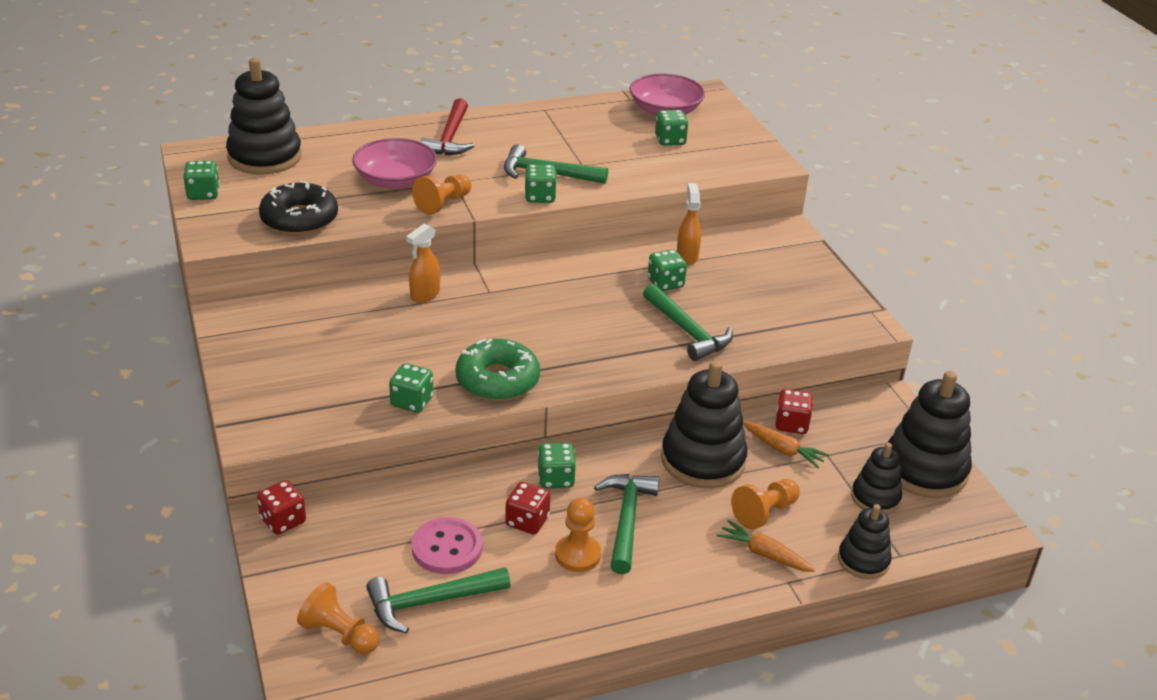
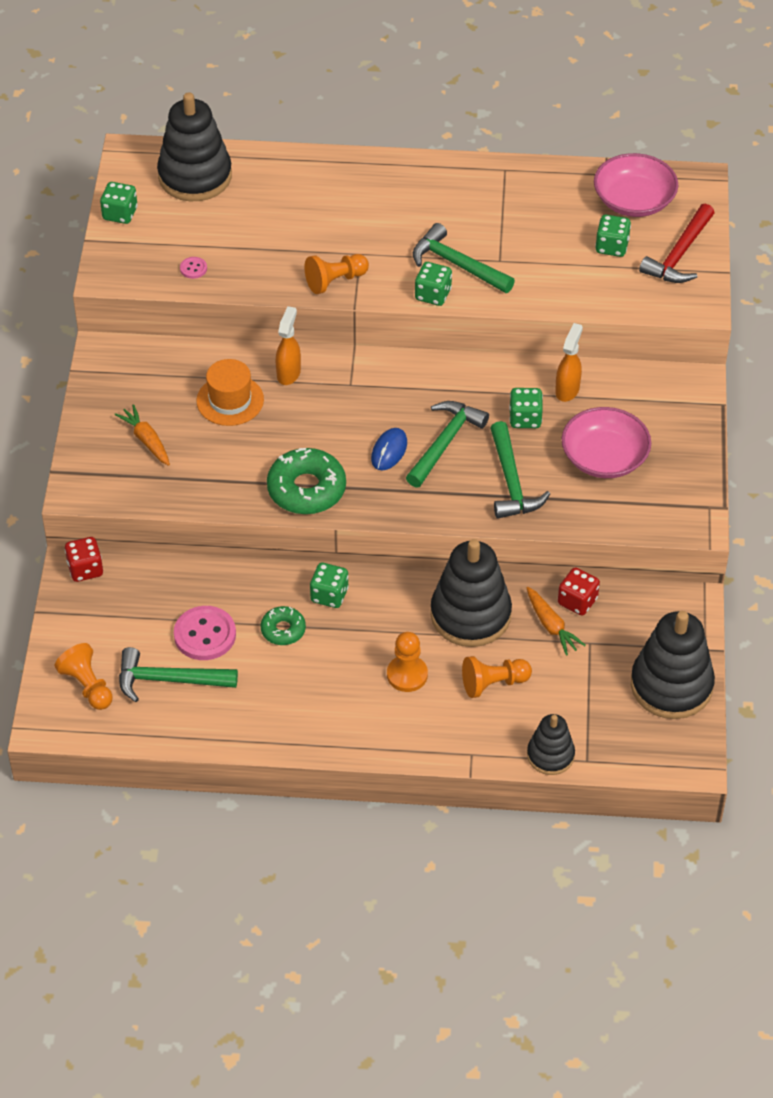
camera: 25 degrees right, 15 degrees up
(299, 219) = (193, 268): black donut -> pink button
(378, 327) = (230, 400): none -> orange hat
(395, 180) = (304, 238): pink bowl -> pink bowl (604, 457)
(412, 402) = (221, 492): green dice -> none
(424, 295) = (288, 373): orange spray bottle -> orange spray bottle turned 135 degrees clockwise
(450, 138) = (385, 191): red hammer -> red hammer (679, 255)
(527, 521) = (283, 630): red dice -> green donut
(558, 333) = (389, 451): none -> blue mouse
(578, 555) = (308, 674): orange pawn -> orange pawn (407, 675)
(626, 520) = (368, 654): green hammer -> green hammer (445, 442)
(764, 554) = (467, 723): orange carrot -> orange carrot (146, 440)
(875, 498) = (604, 699): black stacking toy -> none

